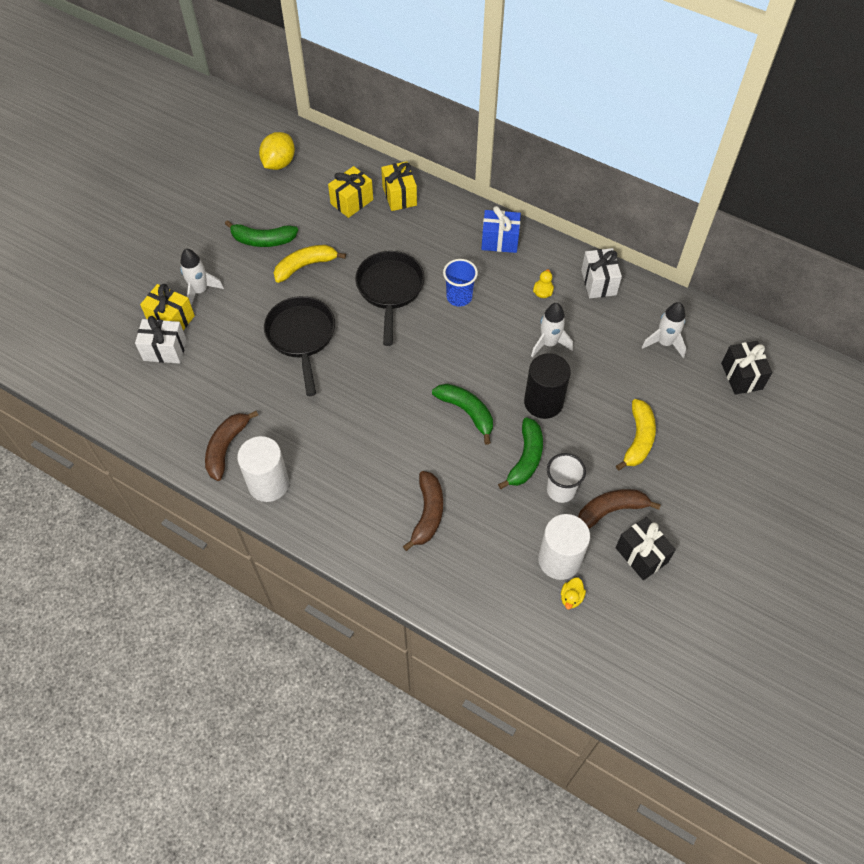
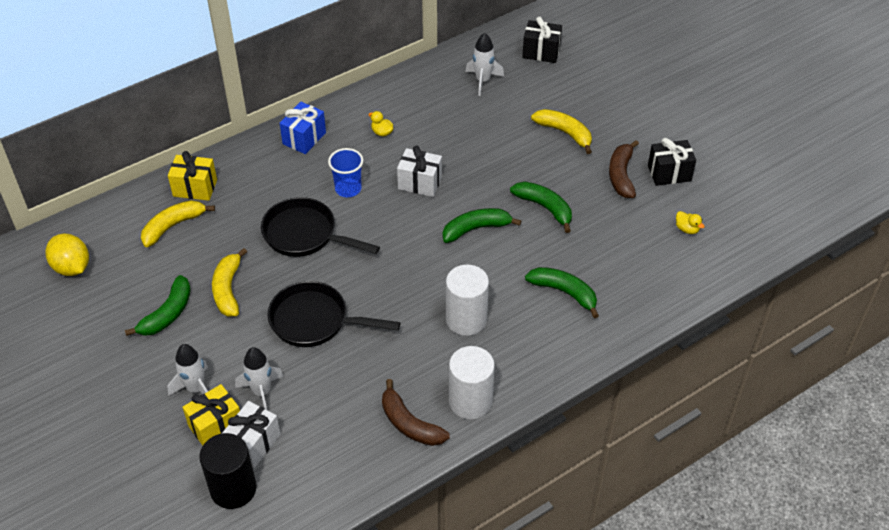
camera: 65 degrees left, 10 degrees down
(352, 201) = (173, 226): yellow gift -> yellow banana
(427, 513) = (564, 292): brown banana -> green banana
(543, 402) = (496, 175): black cylinder -> black cylinder (233, 489)
(549, 343) = (438, 149): white rocket -> white rocket (261, 392)
(559, 560) = (650, 223): white cylinder -> white cylinder (466, 319)
(561, 490) = (587, 198): white cup -> none
(598, 282) = (396, 94): white gift -> white gift (420, 183)

